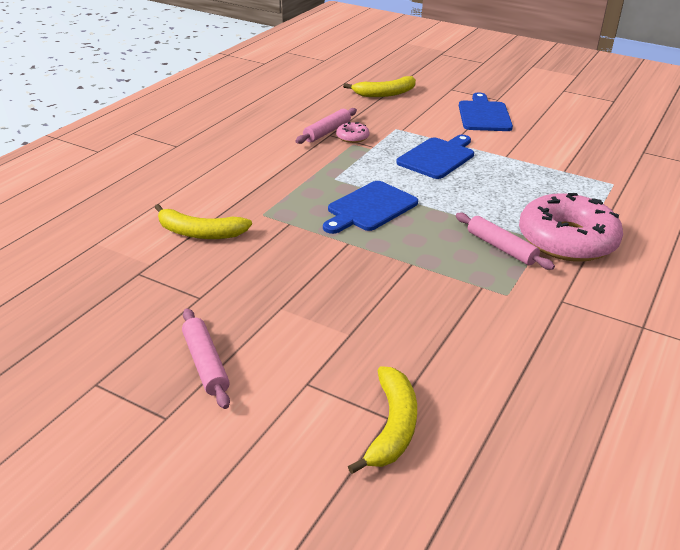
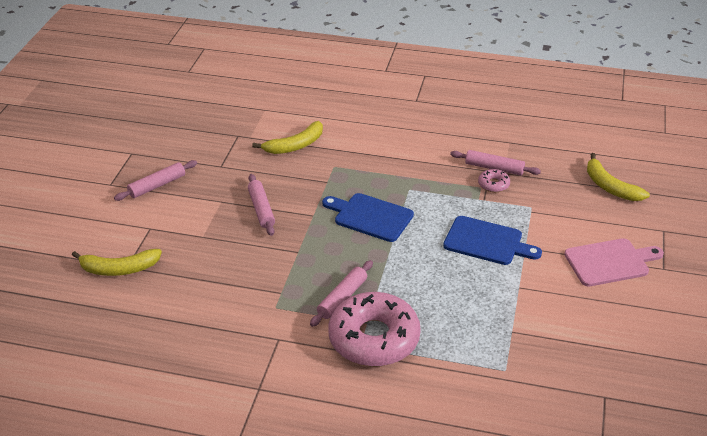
camera: 75 degrees right, 5 degrees up
(199, 233) = (295, 145): yellow banana -> yellow banana turned 120 degrees counterclockwise
(317, 277) = (261, 209): none -> pink rolling pin
(484, 115) = (610, 262): blue cutting board -> pink cutting board

